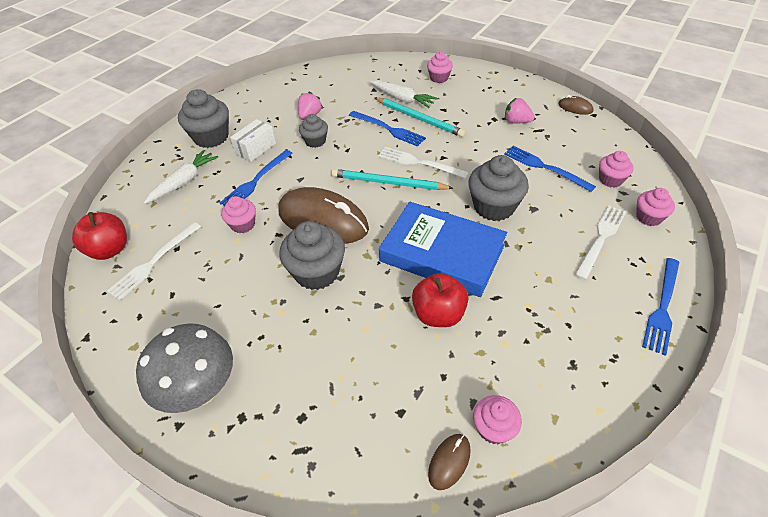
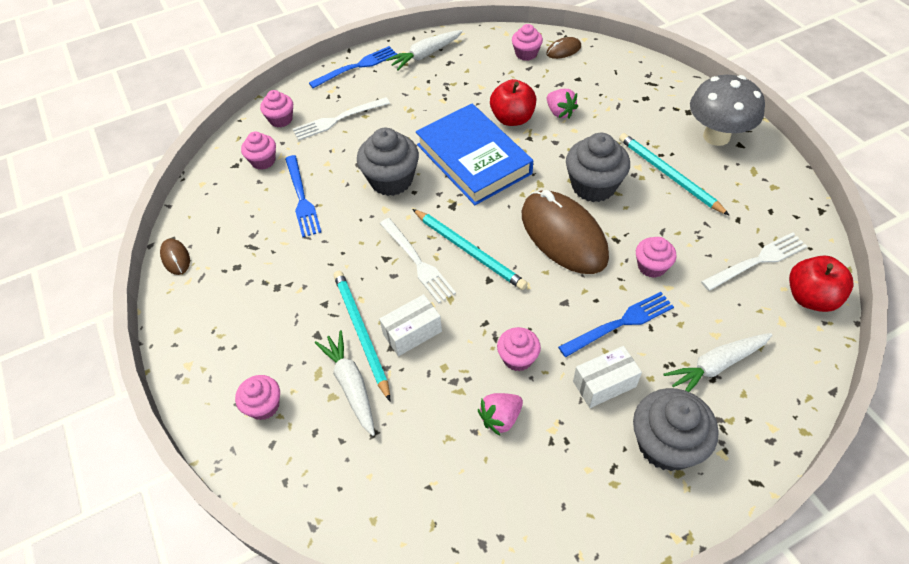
camera: 150 degrees left, 5 degrees up
(246, 314) = (669, 175): none -> turquoise pencil
(315, 141) = (518, 358): grey cupcake -> pink cupcake
(388, 129) = (412, 333): blue fork -> white box
(516, 121) = (259, 269): pink strawberry -> pink strawberry (560, 112)
(611, 363) = (425, 55): none -> white carrot

